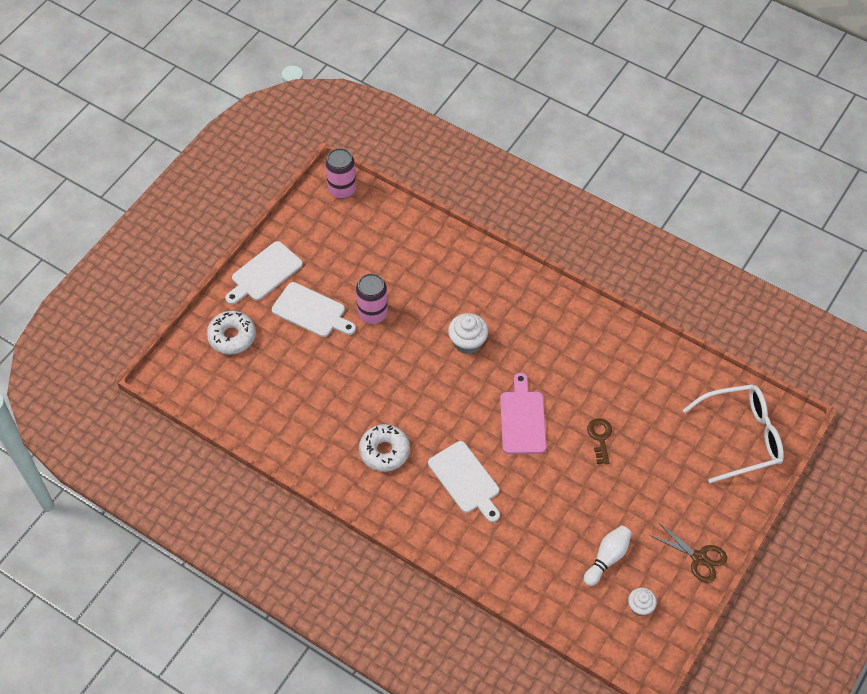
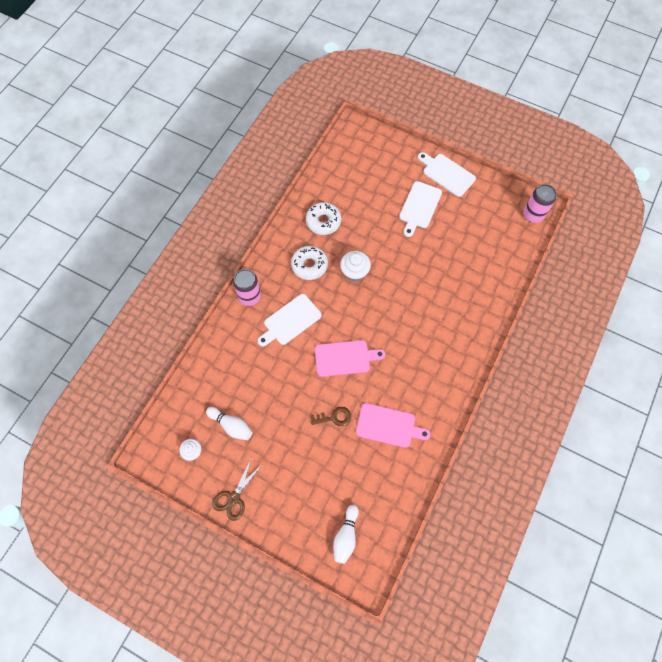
camera: 85 degrees right, 10 degrees up
(232, 336) = (391, 161): white donut -> white donut (323, 221)
(372, 313) = (424, 246): pink can -> pink can (250, 296)
(467, 342) = (408, 314): white cupcake -> white cupcake (354, 272)
(612, 380) = (388, 426): none -> pink cutting board
(742, 437) = (346, 536): white glasses -> white bowling pin

